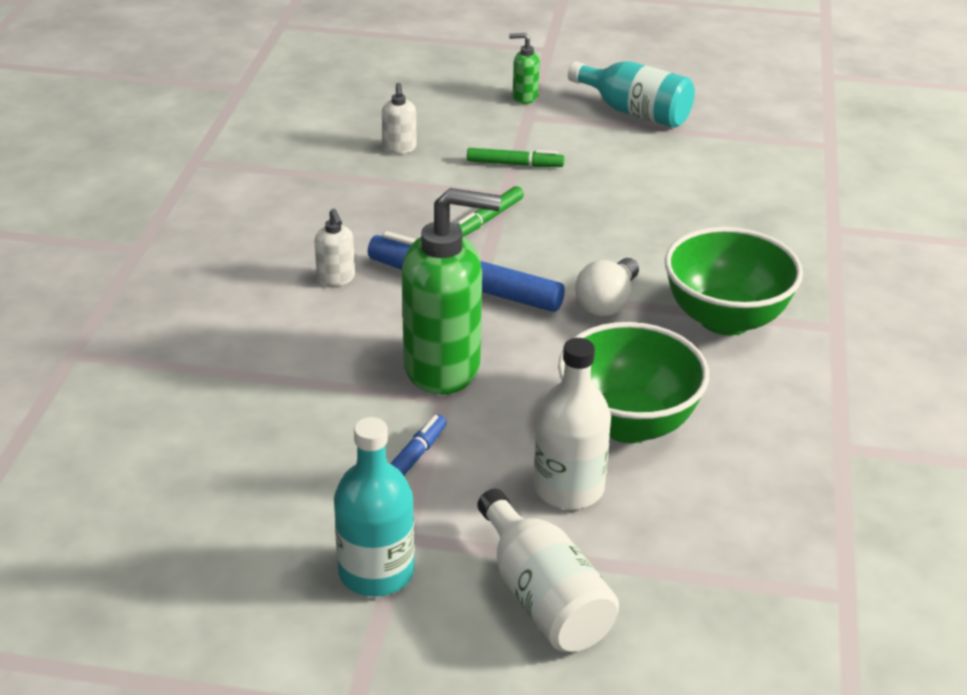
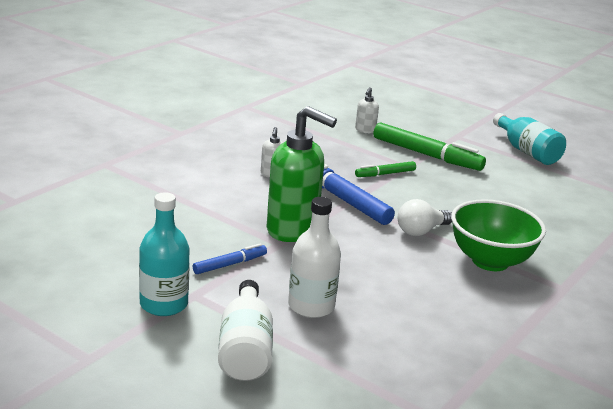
camera: 25 degrees right, 10 degrees down
(514, 164) = (426, 155): green marker -> green marker, size x1.89
(524, 97) = (463, 128): green soap dispenser -> none
(627, 423) = (377, 289): green bowl -> none

